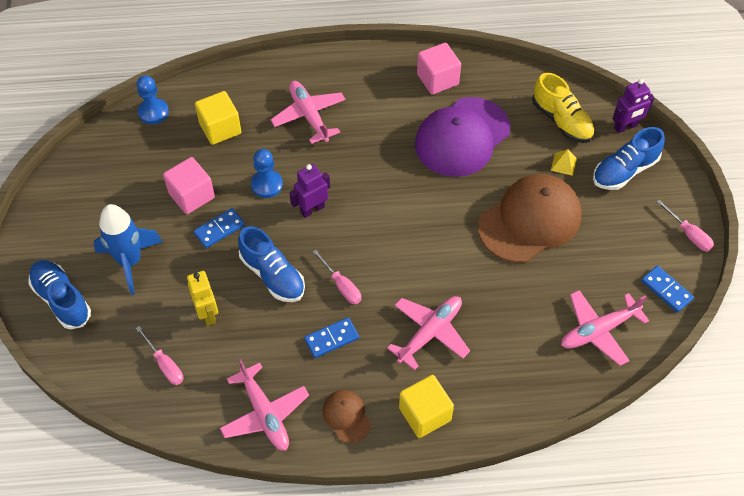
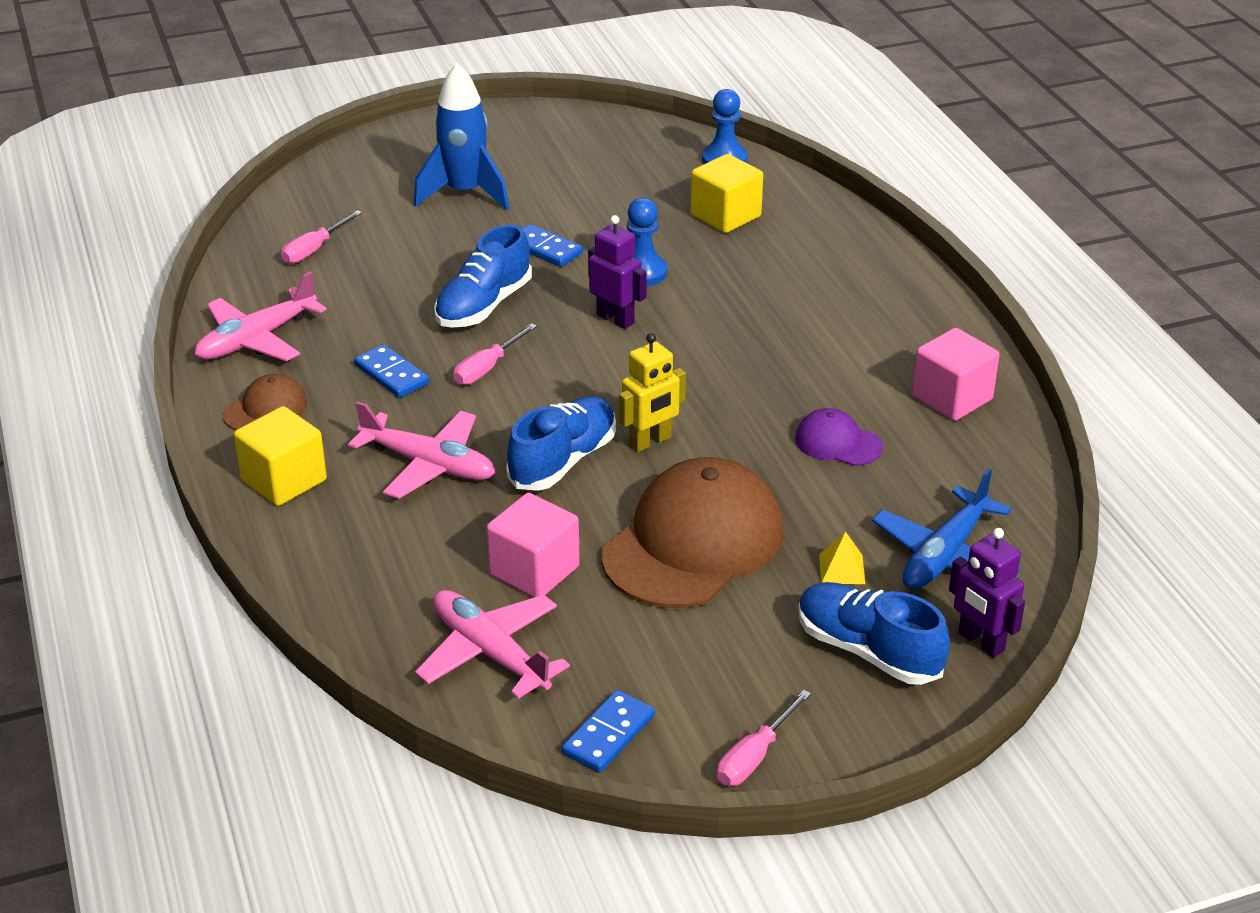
camera: 75 degrees right, 20 degrees down
(62, 299) = (390, 159): blue shoe -> blue shoe (563, 461)
(191, 195) = (593, 216): pink cube -> pink cube (534, 571)
(208, 314) = (402, 266): yellow robot -> yellow robot (650, 442)
(309, 116) = (794, 285): pink plane -> none
(462, 137) = (838, 443): purple cap -> purple cap, size x0.46
(530, 221) = (693, 543): brown cap -> brown cap turned 90 degrees counterclockwise
(561, 121) = (945, 555): yellow shoe -> blue plane

